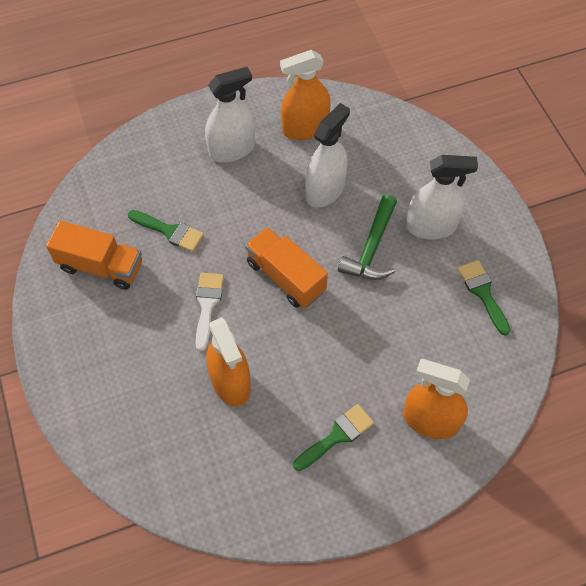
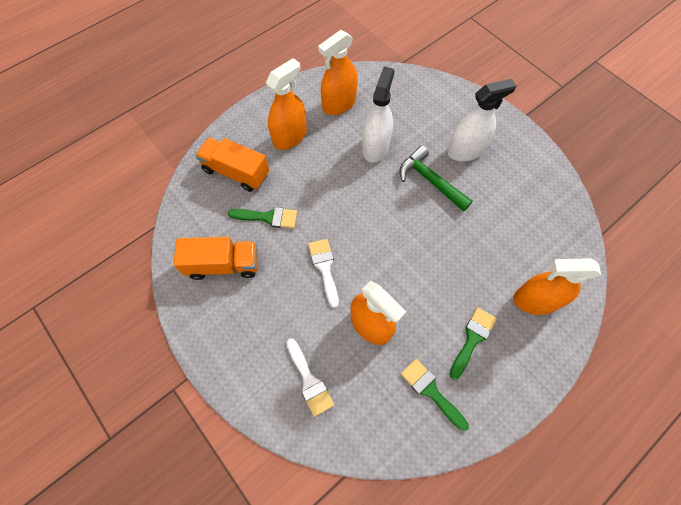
camera: 20 degrees left, 5 degrees up
(140, 416) = (309, 381): none -> white brush
(232, 149) = (290, 137): white spray bottle -> orange spray bottle
(285, 277) = (376, 224): orange truck -> orange truck (236, 172)
(371, 248) = (430, 180): green hammer -> green hammer turned 135 degrees clockwise
(482, 292) = (526, 188): green brush -> green brush (430, 391)

